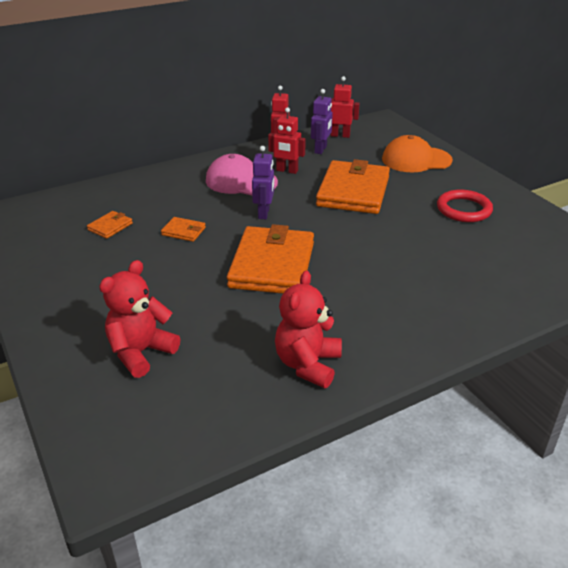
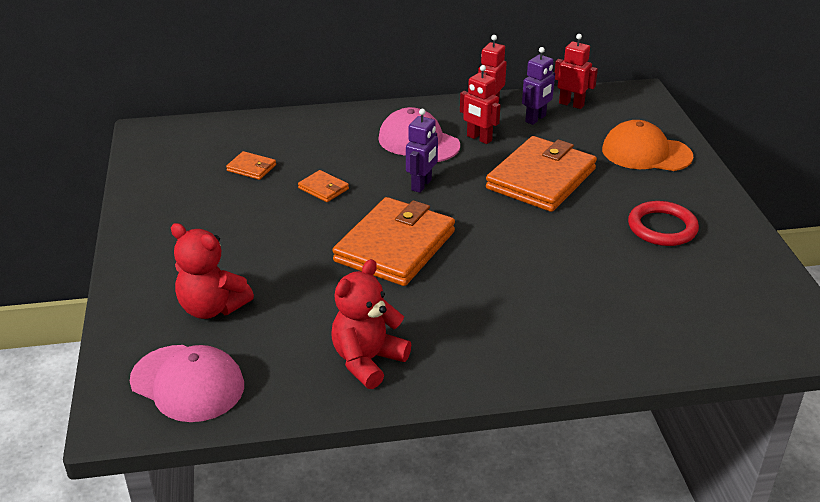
camera: 20 degrees right, 0 degrees up
(110, 227) = (251, 168): orange wallet -> orange wallet turned 60 degrees clockwise
(141, 352) = (212, 308): red teddy bear -> red teddy bear turned 120 degrees counterclockwise
(156, 427) = (187, 383): none -> pink cap

